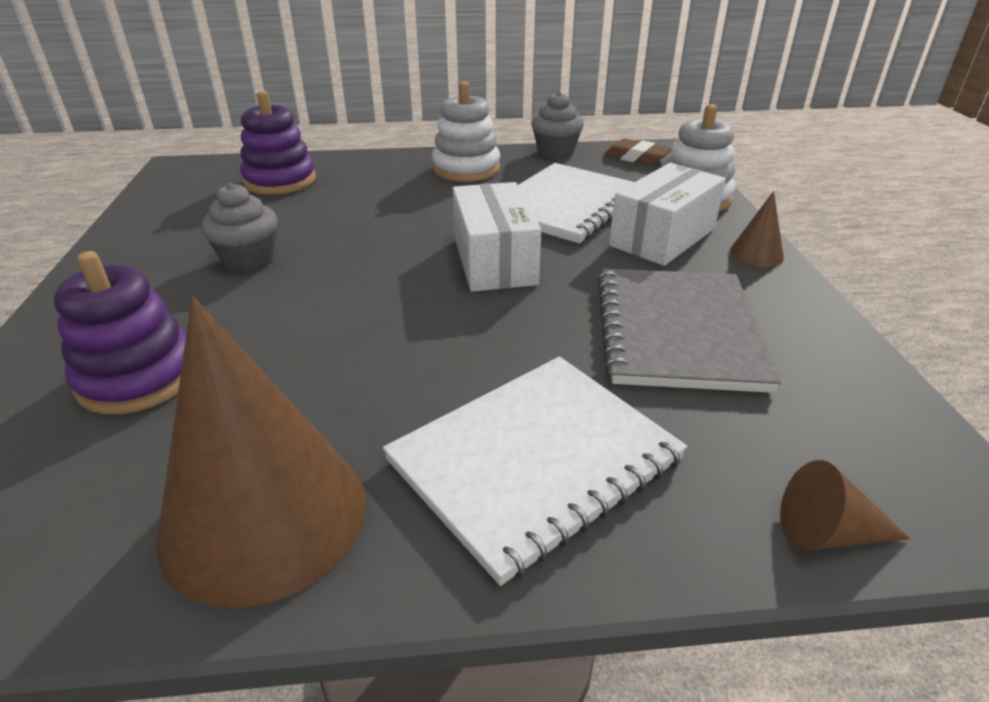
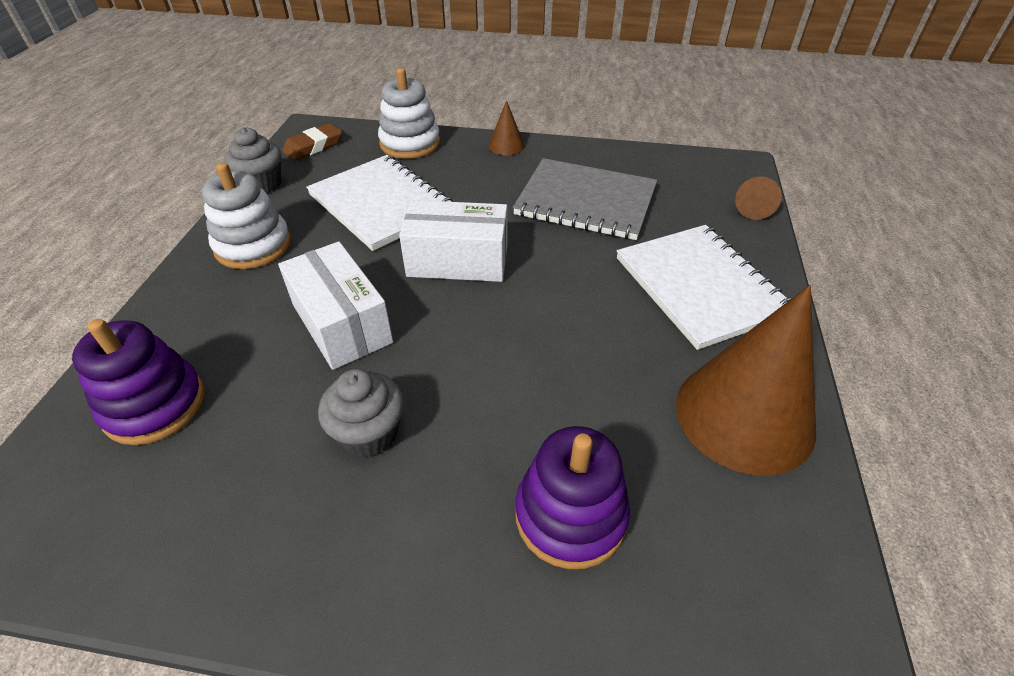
camera: 75 degrees left, 10 degrees up
(663, 237) = (463, 173): white box -> white box (342, 323)

